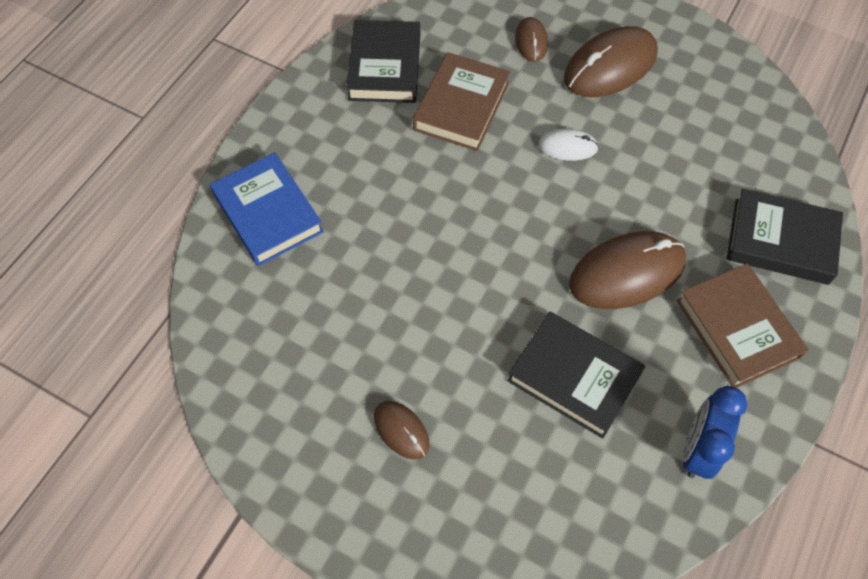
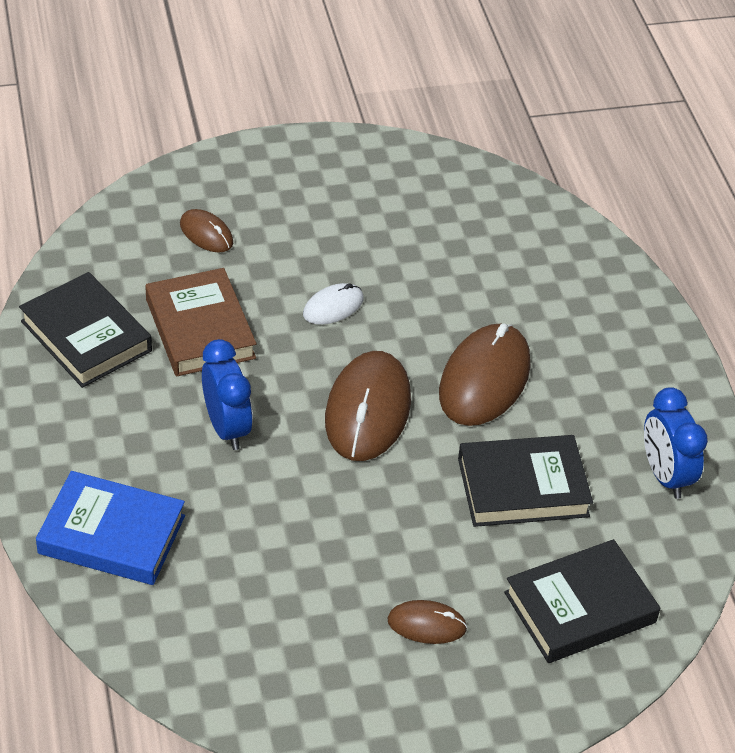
camera: 45 degrees left, 15 degrees down
(410, 188) = (226, 428): none -> blue clock
(610, 66) = (301, 216): brown mouse -> brown mouse (367, 410)
(737, 329) = (609, 367): brown book -> none
(780, 241) = (578, 279): black book -> black book (580, 607)

